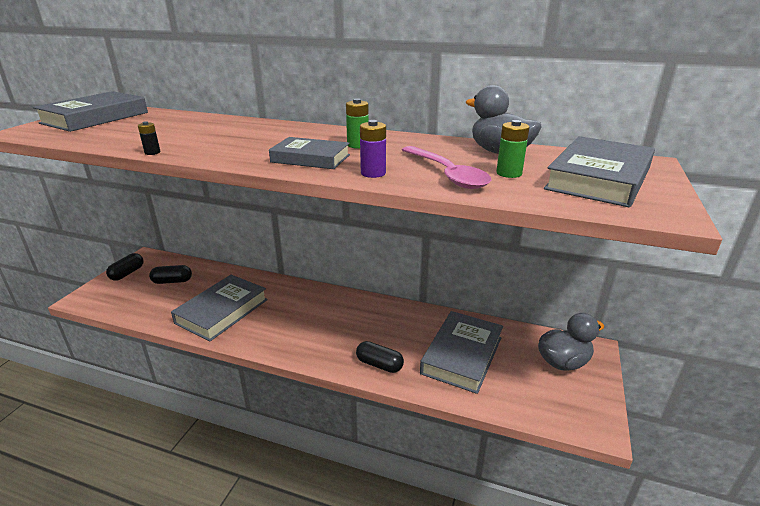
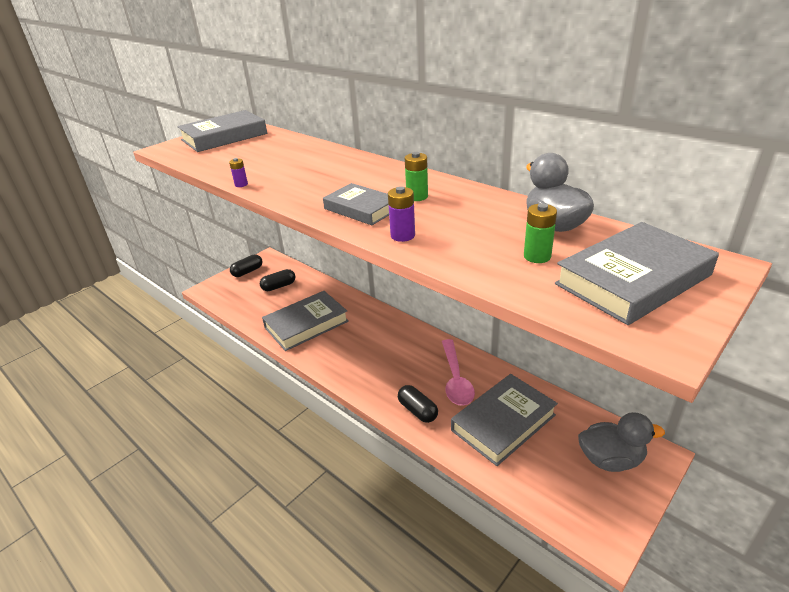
camera: 25 degrees right, 5 degrees up
(152, 152) = (241, 184): black battery -> purple battery
(172, 281) = (279, 286): black capsule -> black capsule turned 45 degrees counterclockwise
(447, 174) = (471, 248): pink spoon -> pink spoon (456, 379)

